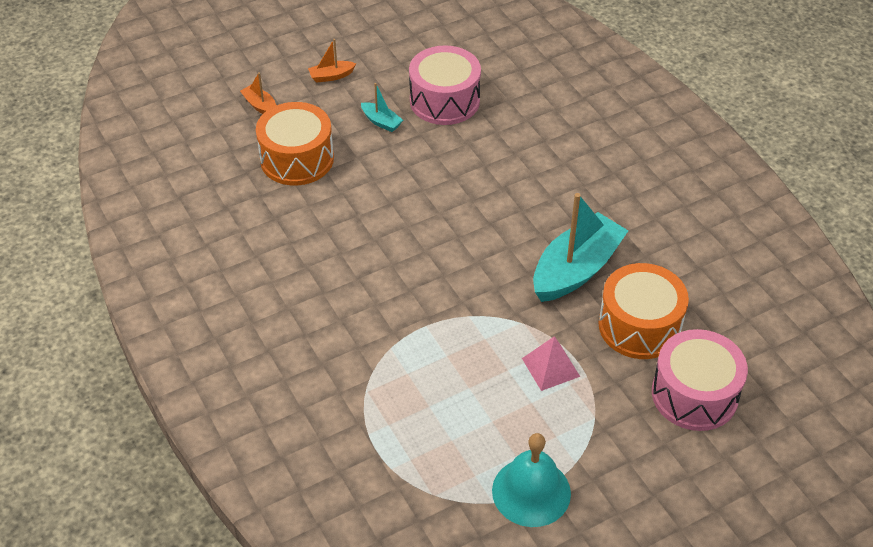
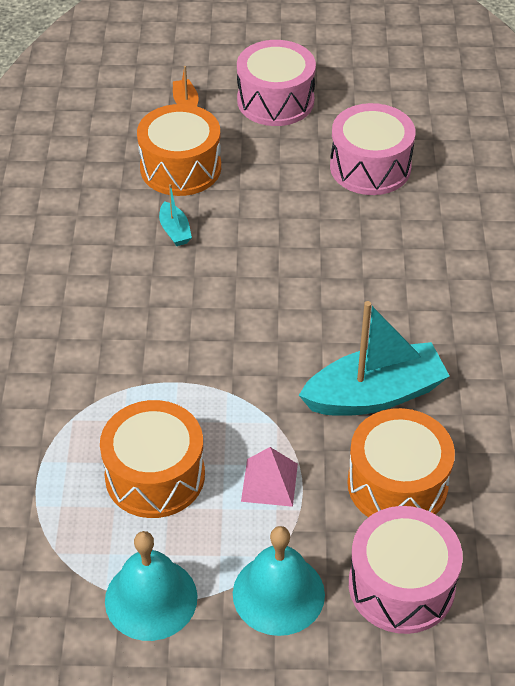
camera: 30 degrees right, 0 degrees up
(331, 76) = (275, 100): orange boat -> pink drum
(381, 122) = (290, 163): turquoise boat -> turquoise boat (175, 231)
(464, 402) = (155, 475): none -> orange drum
(617, 442) = (278, 593): none -> turquoise bell

